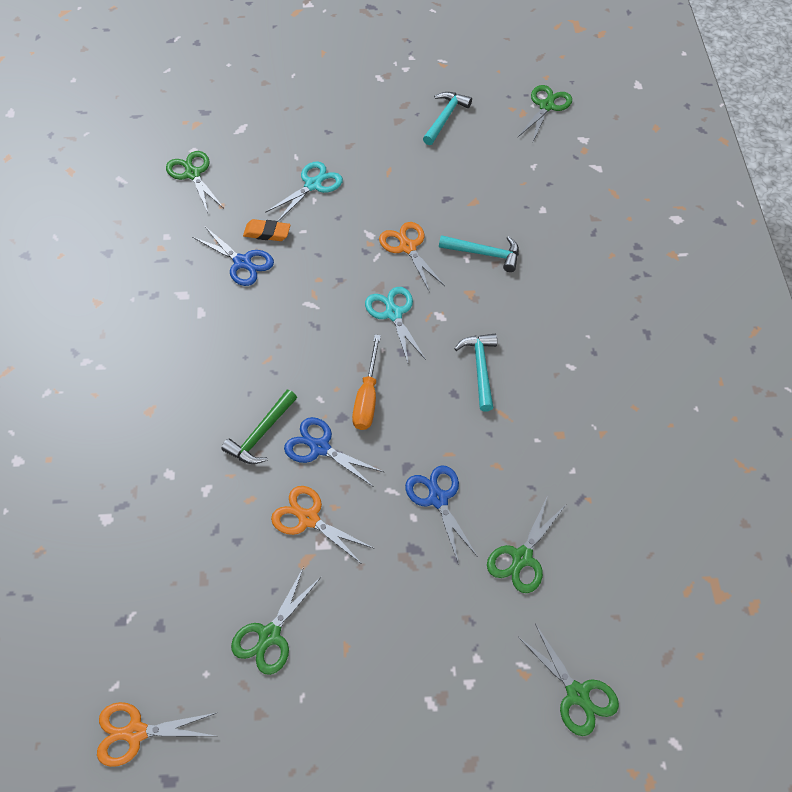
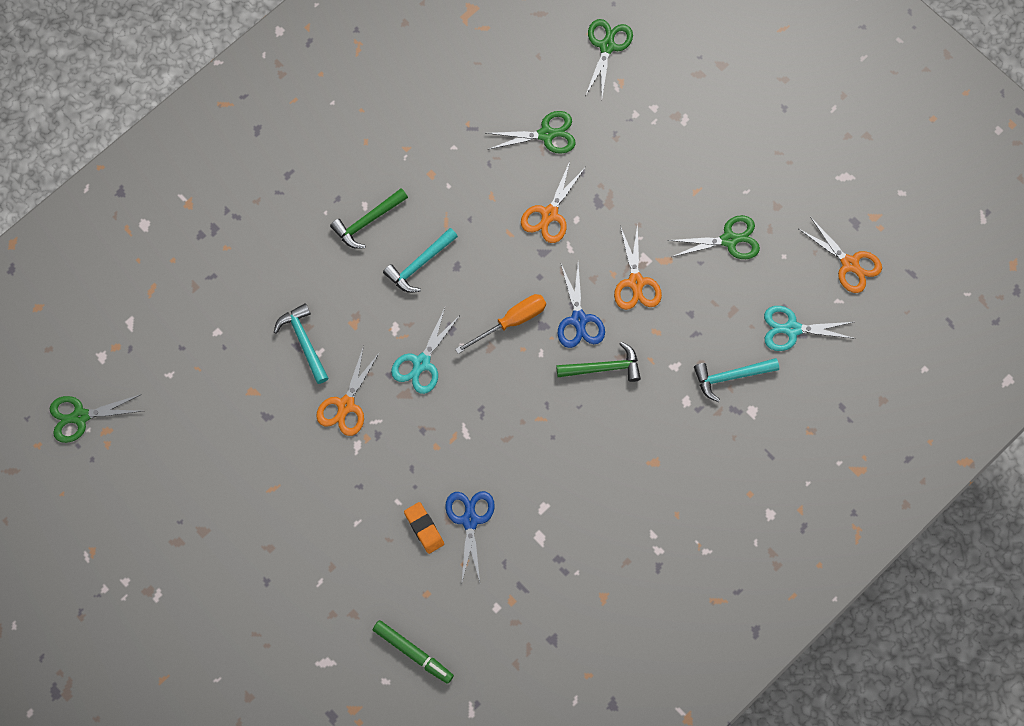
camera: 130 degrees left, 15 degrees up
(193, 174) = (413, 652): green scissors -> green marker
(313, 185) = (340, 538): turquoise scissors -> turquoise scissors (792, 329)
(438, 498) = (549, 214): blue scissors -> orange scissors
(445, 117) = (166, 492): turquoise hammer -> turquoise hammer (730, 377)
(553, 358) = (367, 222): none -> green hammer

